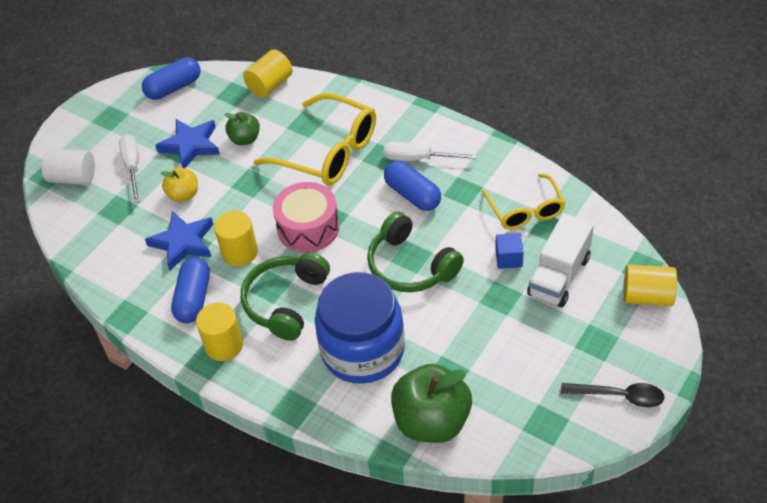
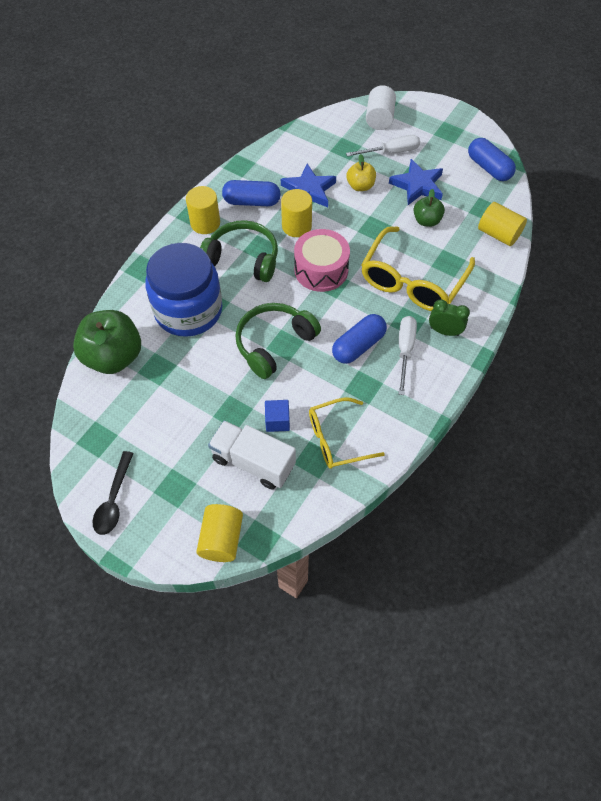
camera: 85 degrees right, 10 degrees up
(394, 129) = (444, 331): none -> green clock

